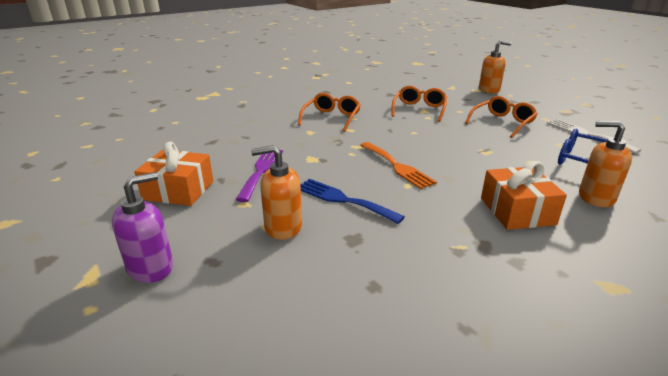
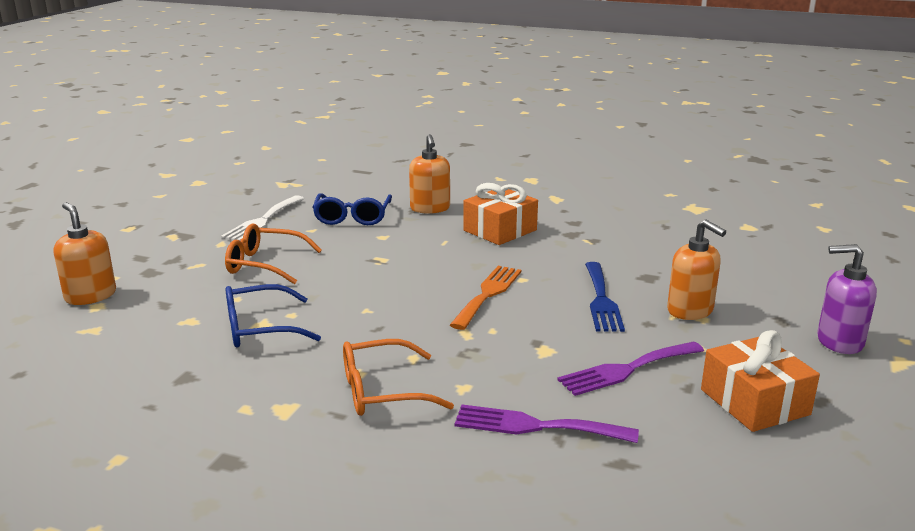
camera: 125 degrees left, 5 degrees down
(260, 135) = (536, 426): none -> purple fork
(419, 110) = (260, 328): orange glasses -> blue glasses

